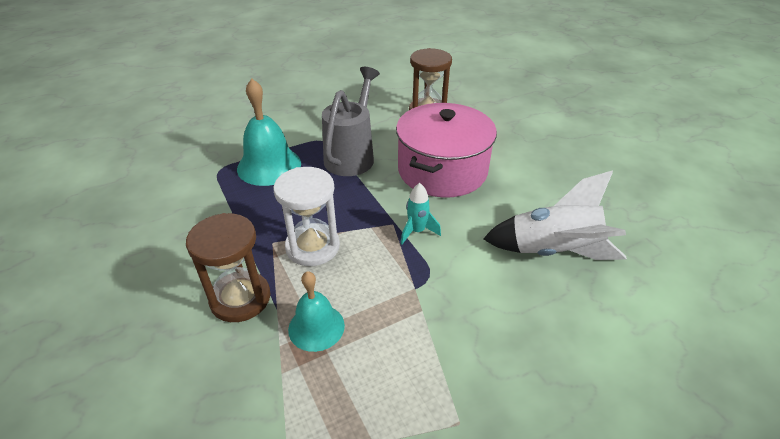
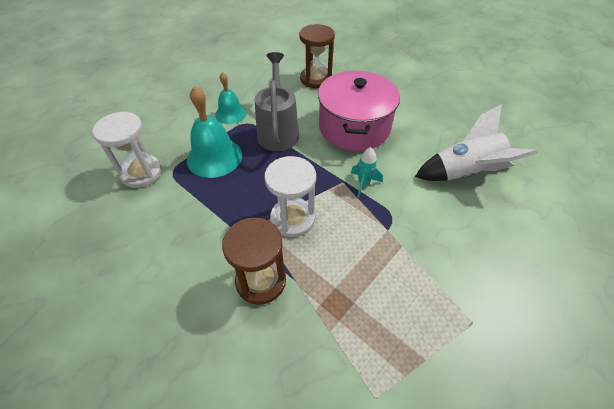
camera: 20 degrees left, 10 degrees up
(189, 164) = (141, 173): none -> white hourglass
(316, 327) = (334, 285): turquoise bell -> turquoise bell (230, 113)

